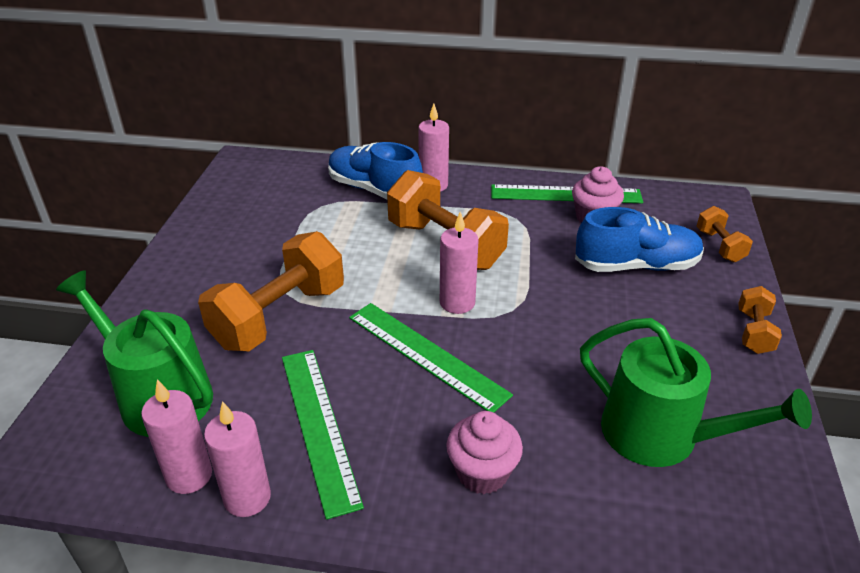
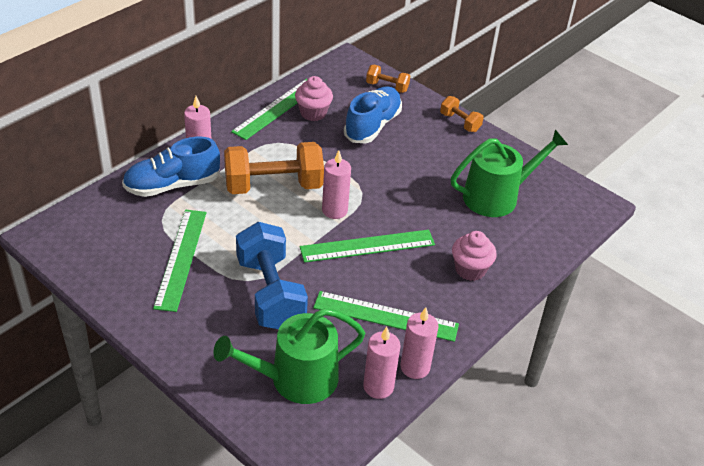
camera: 60 degrees left, 5 degrees up
(278, 239) = (180, 258): none -> green ruler
(279, 316) = (270, 293): orange dumbbell -> blue dumbbell

